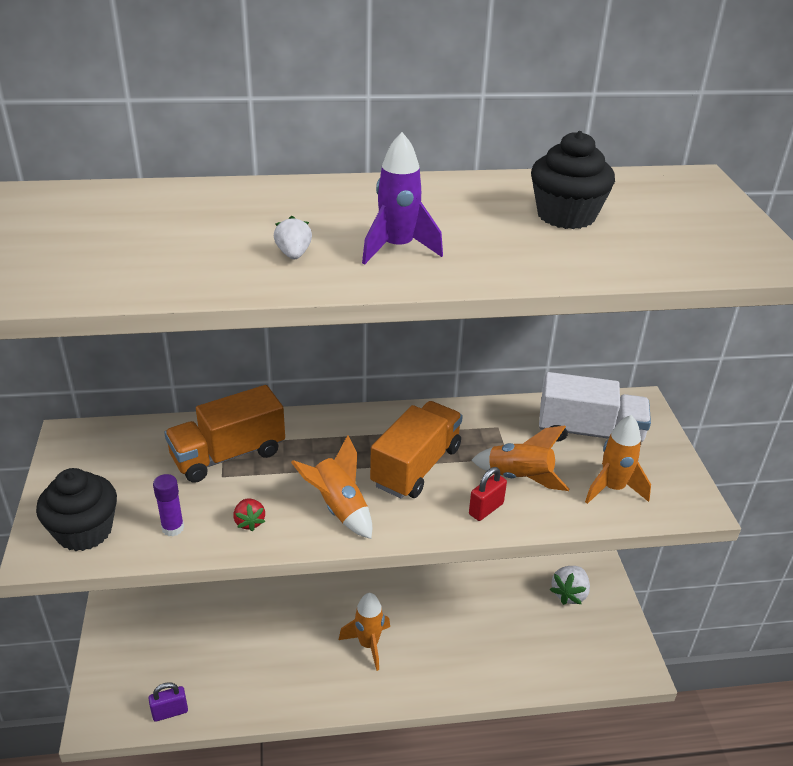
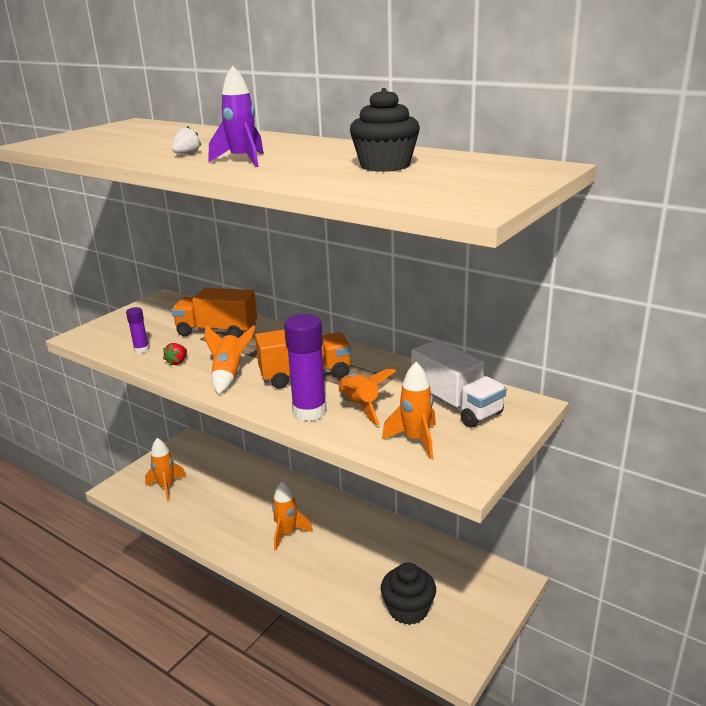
camera: 45 degrees right, 10 degrees down
(84, 531) = (106, 335): black cupcake -> black cupcake (408, 609)
(165, 678) = (166, 487): none -> orange rocket
(170, 712) = (149, 504): purple padlock -> none
(486, 509) = (309, 412): red padlock -> purple glue stick
(569, 594) = (464, 586): white strawberry -> none

